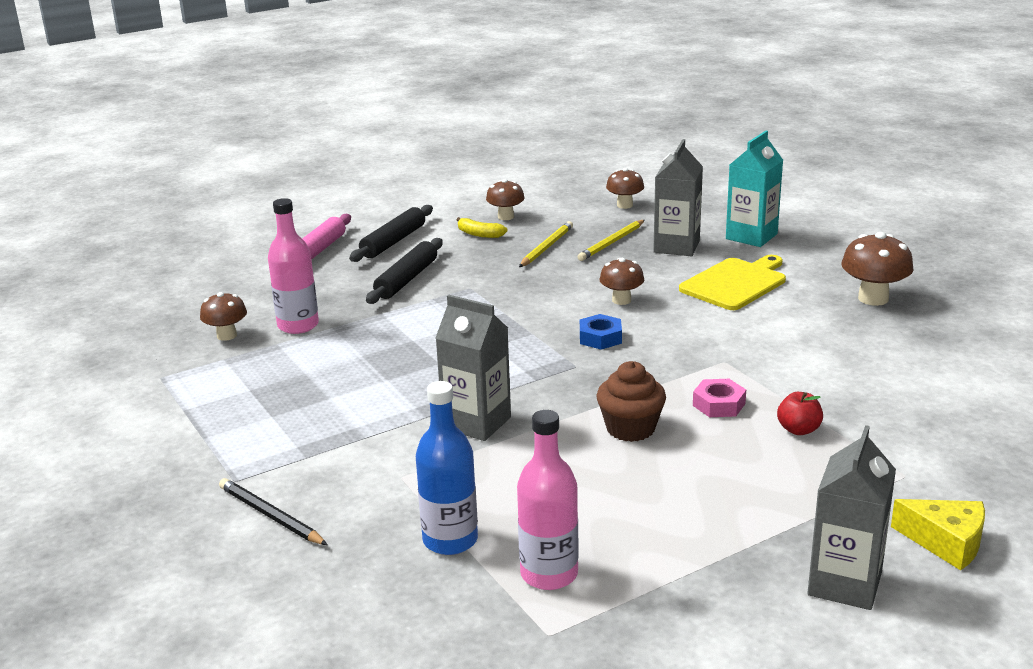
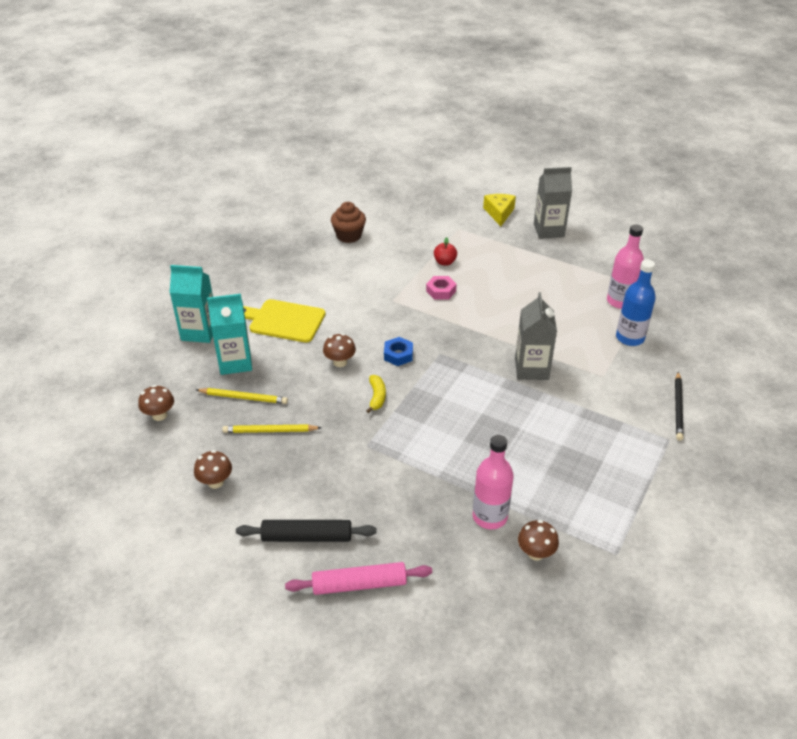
camera: 120 degrees left, 15 degrees up
(406, 279) = (375, 490): black rolling pin -> none
(479, 234) = (263, 483): yellow banana -> yellow banana (377, 397)
(630, 428) = (488, 313): brown cupcake -> brown cupcake (349, 236)
(676, 247) = (235, 362): grey carton -> turquoise carton
(873, 298) = (276, 265): brown mushroom -> none

